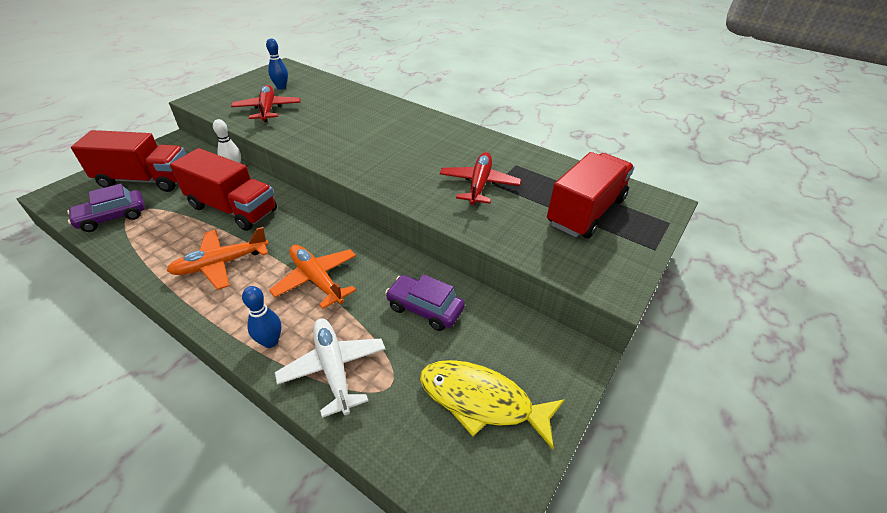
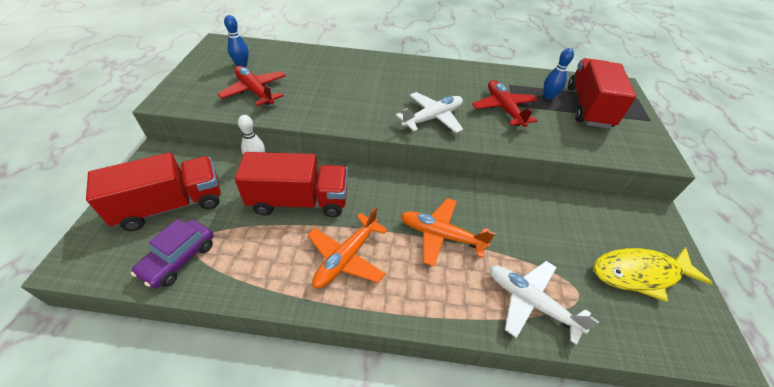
camera: 30 degrees left, 5 degrees up
(270, 342) = (463, 305): blue bowling pin -> blue bowling pin (548, 97)
(394, 172) = (433, 118): none -> white plane
(424, 308) = (539, 223): purple car -> none

